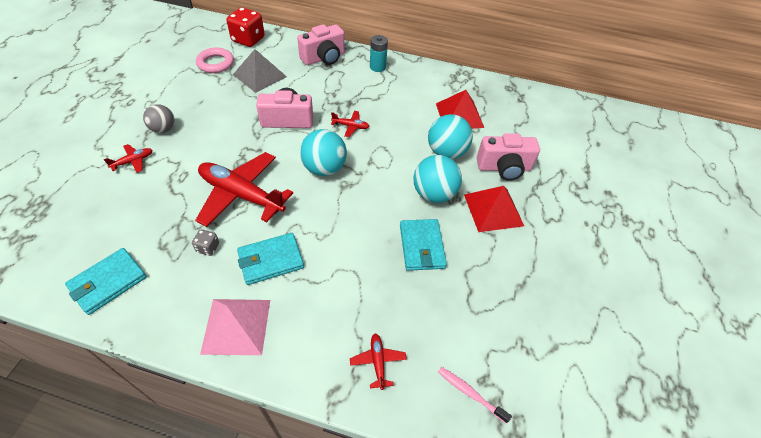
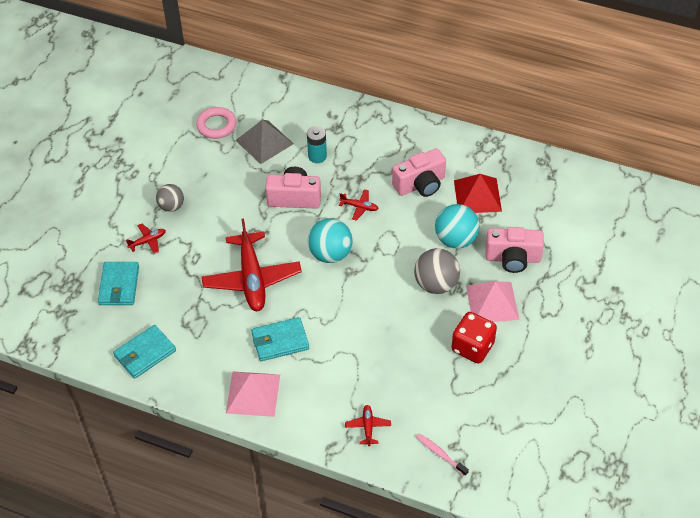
camera: 10 degrees right, 0 degrees up
(208, 248) = (225, 327): grey dice -> none
(241, 195) = (252, 279): red plane -> red plane turned 135 degrees counterclockwise
(248, 40) = (250, 92): red dice -> red dice (472, 347)
(324, 58) = (334, 118): pink camera -> pink camera (420, 184)
(377, 67) = (394, 131): turquoise battery -> turquoise battery (317, 156)
(421, 246) = (417, 335): turquoise wallet -> turquoise wallet (119, 285)
(434, 194) = (436, 284): turquoise ball -> grey ball
(493, 210) = (492, 302): red pyramid -> pink pyramid

